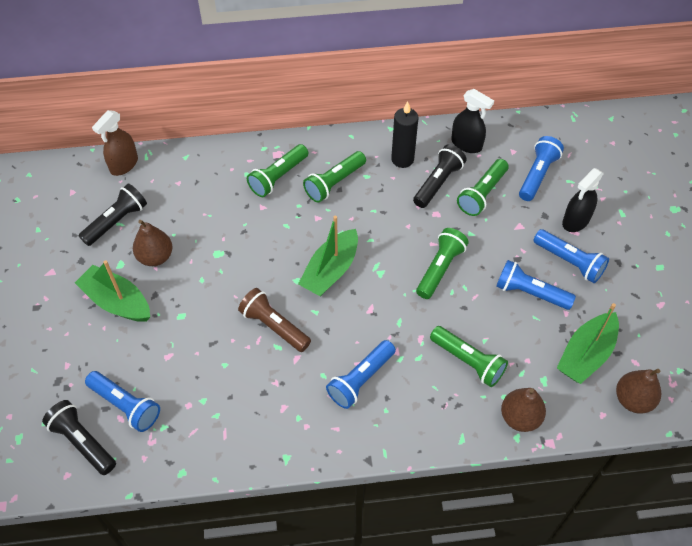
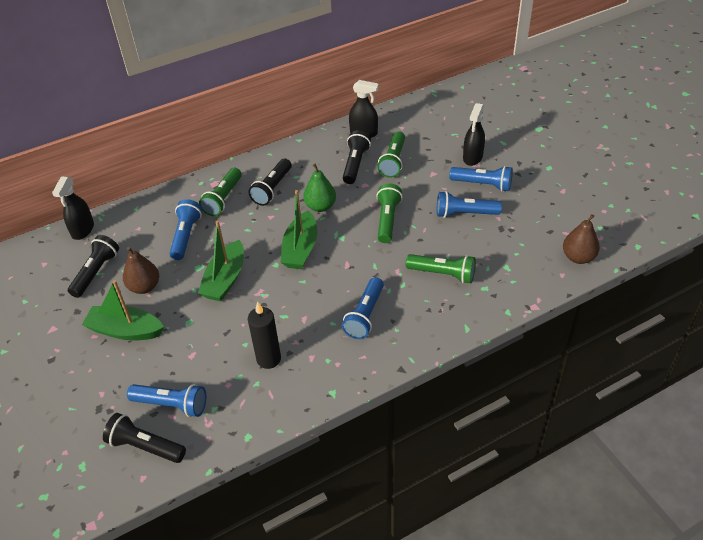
camera: 20 degrees left, 10 degrees down
(124, 165) = (83, 230): brown spray bottle -> black spray bottle
(274, 326) = (273, 302): brown flashlight -> none
(334, 183) = (272, 189): green flashlight -> black flashlight
(375, 224) = (320, 206): none -> green pear
(402, 159) = (319, 157): black candle -> black candle (268, 359)
(520, 417) = (502, 298): brown pear -> none
(537, 175) = (428, 137): blue flashlight -> blue flashlight (186, 236)
(586, 354) = (528, 240): green boat -> green boat (225, 279)

